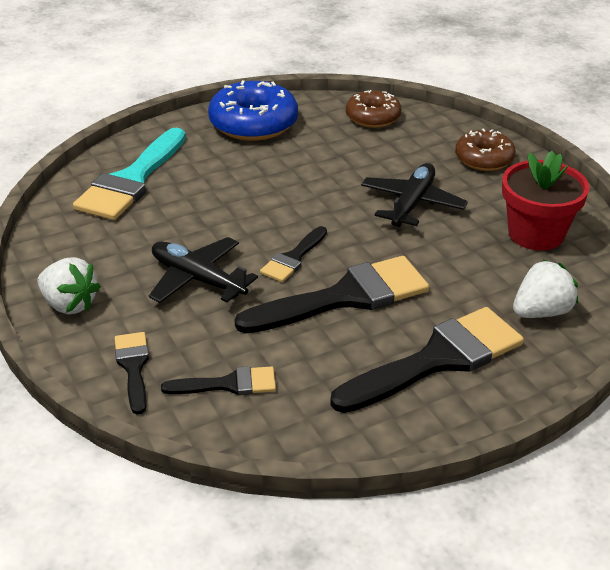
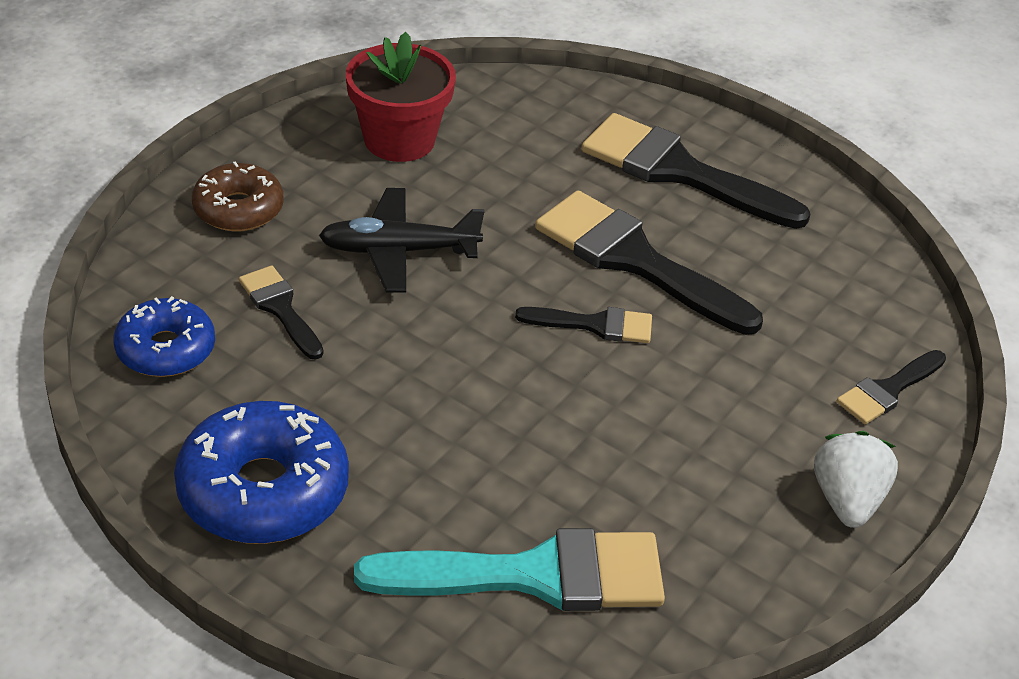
camera: 120 degrees left, 5 degrees up
(198, 279) = (703, 397): black plane -> none
(228, 384) = (843, 306): black brush -> black brush (280, 308)
(373, 117) = (166, 349): brown donut -> blue donut
(541, 312) = (547, 117): white strawberry -> none

